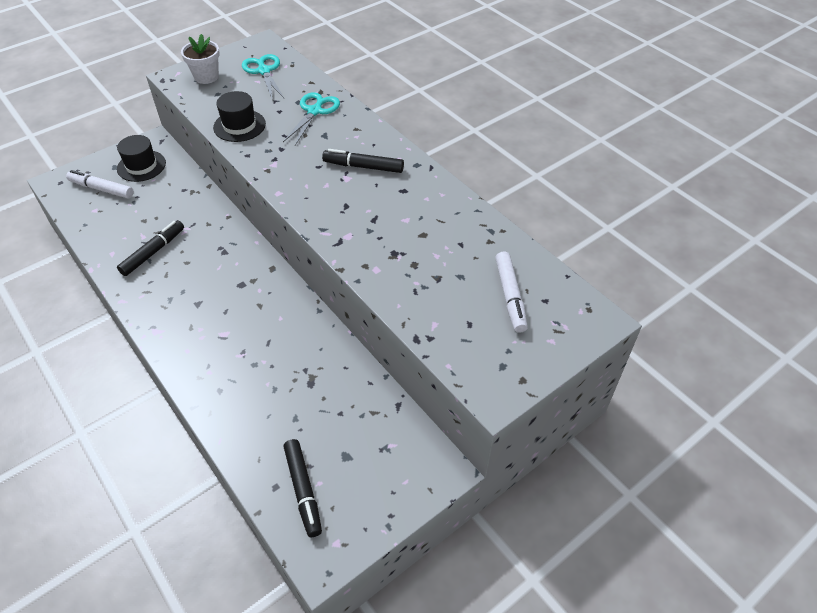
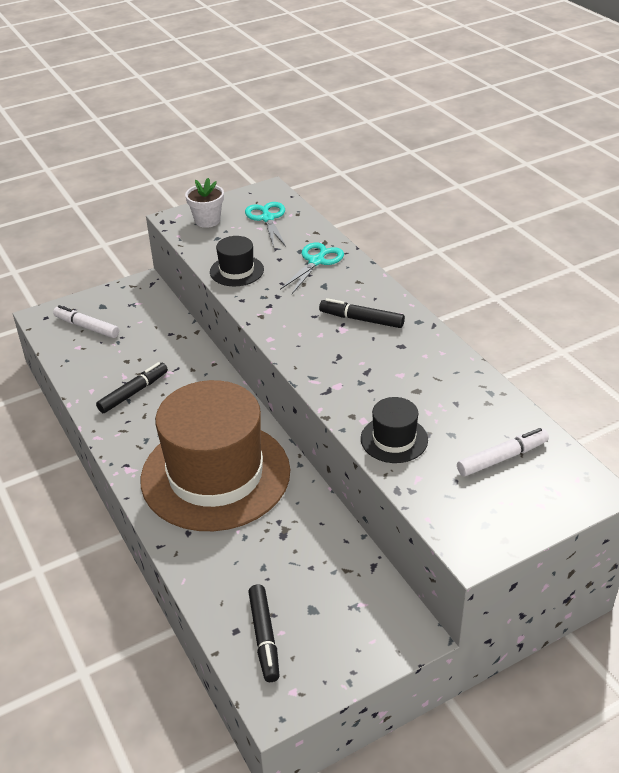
camera: 10 degrees right, 10 degrees down
(141, 166) = (129, 307): black hat -> black hat (394, 439)
(240, 328) = (215, 475): none -> brown hat
(510, 296) = (502, 458): white marker -> white marker turned 120 degrees counterclockwise

